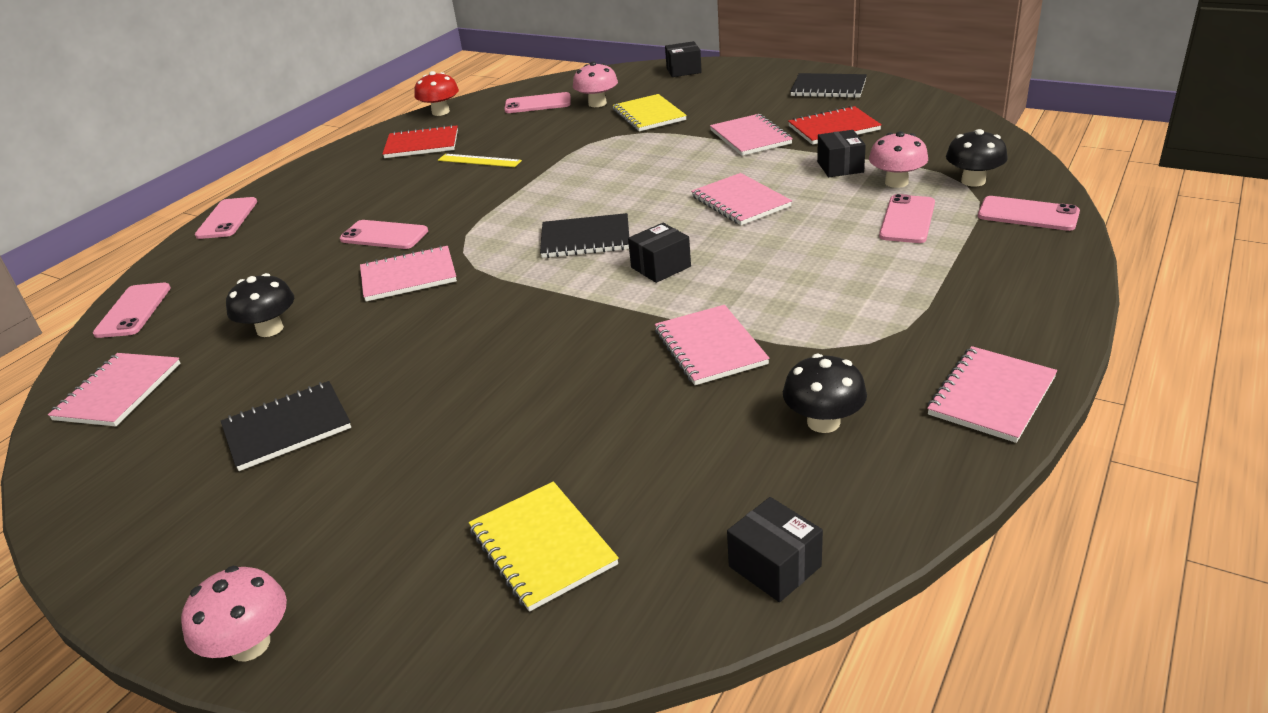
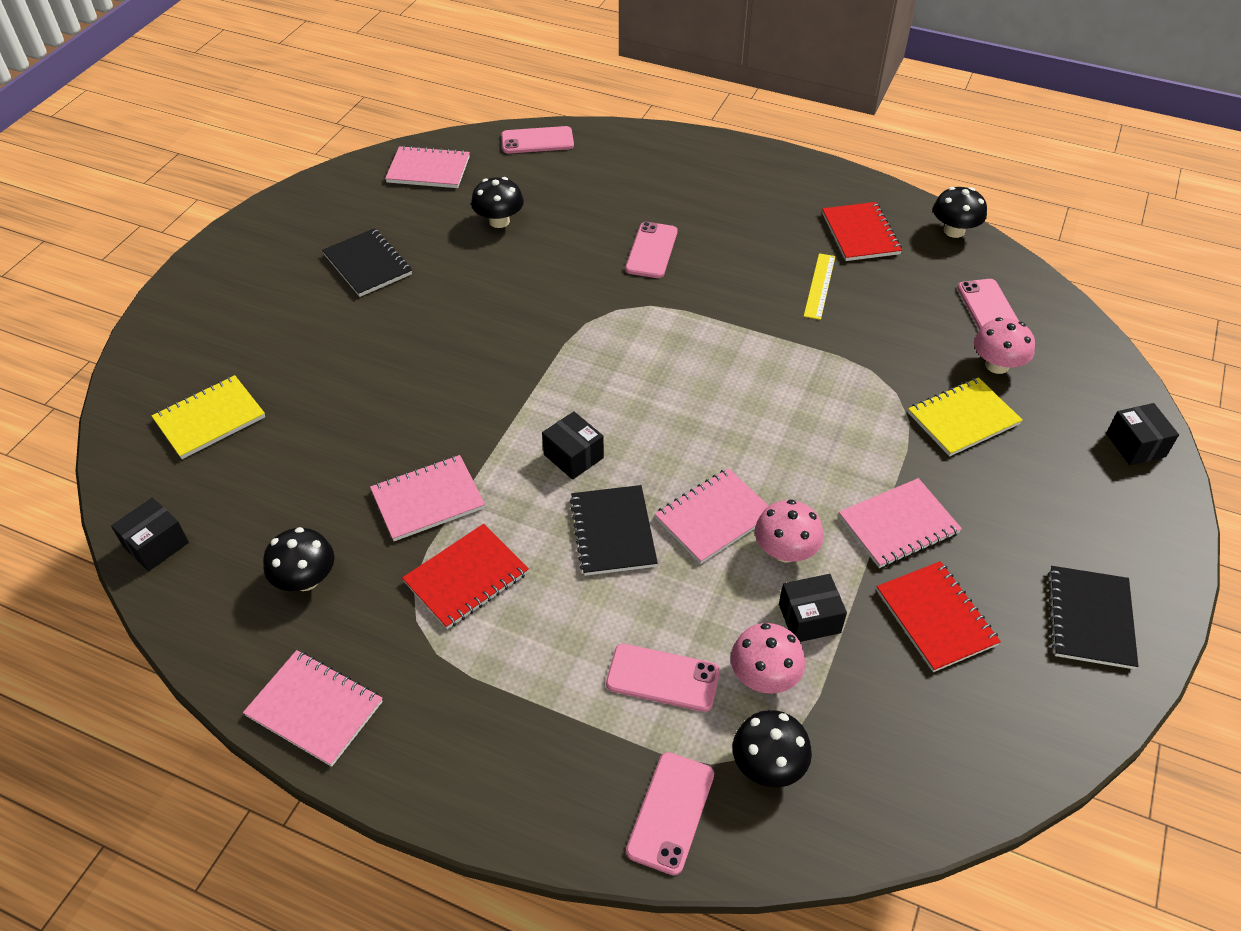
camera: 80 degrees right, 15 degrees up
(227, 219) = (690, 144): pink phone -> none
(250, 645) = (168, 303): pink mushroom -> pink mushroom (785, 551)
(408, 276) = (574, 282): pink notebook -> none
(440, 112) = (954, 231): red mushroom -> black mushroom
(585, 239) = (635, 393): black notebook -> black notebook (613, 532)
(813, 317) = (466, 578): none -> red notebook

